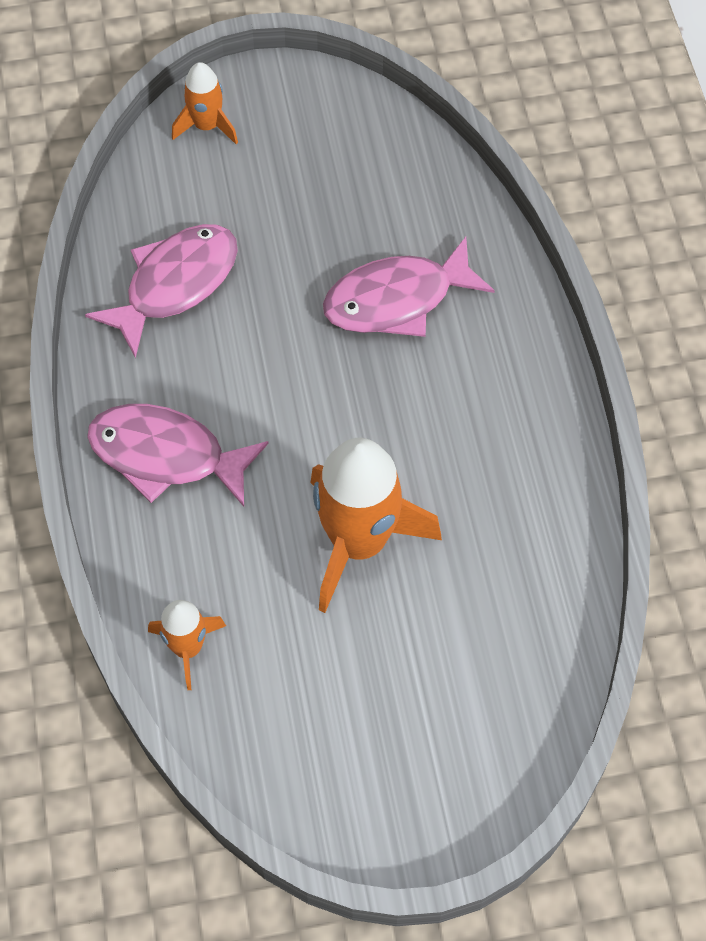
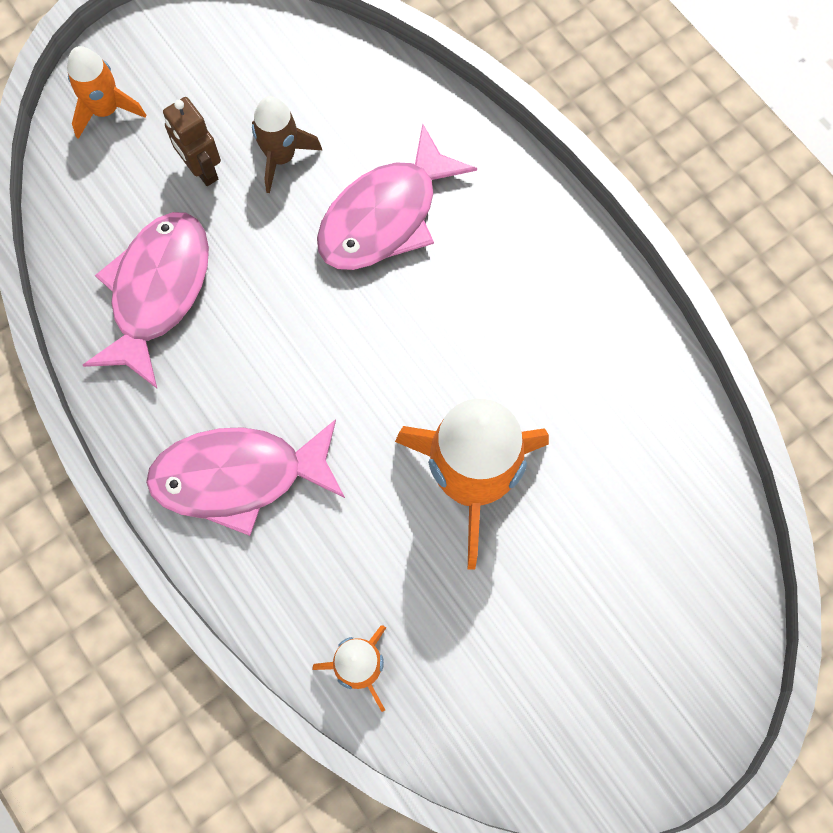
camera: 25 degrees left, 10 degrees up
(261, 203) = (202, 169): none -> brown robot
(333, 218) = (281, 157): none -> brown rocket

